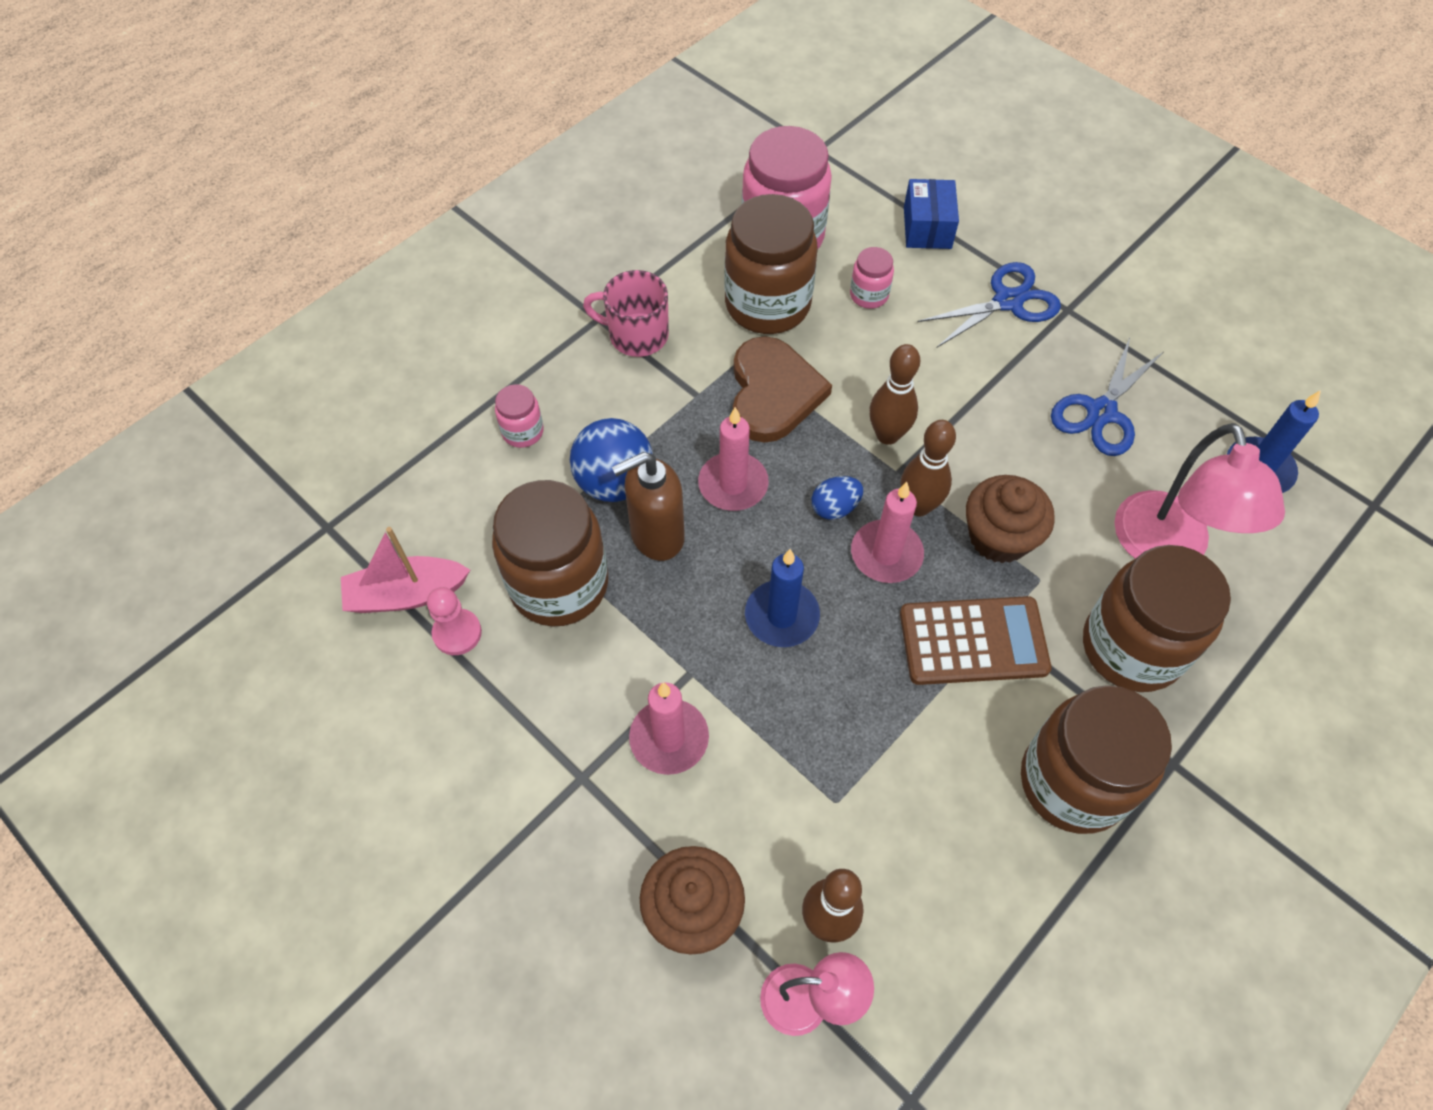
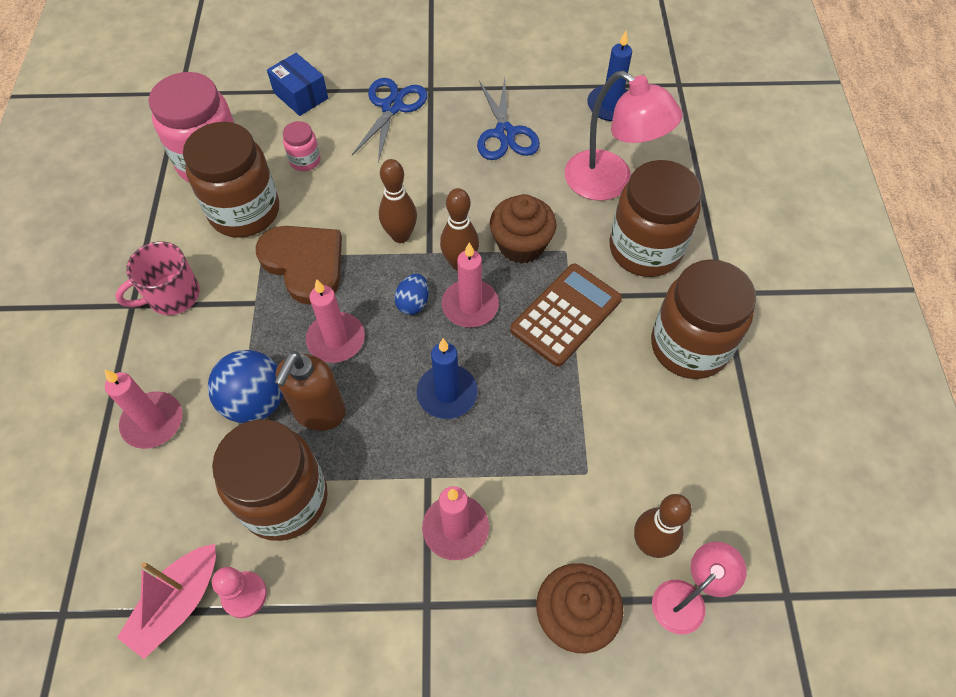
camera: 45 degrees left, 0 degrees up
(523, 432) = (153, 422): pink jar -> pink candle

